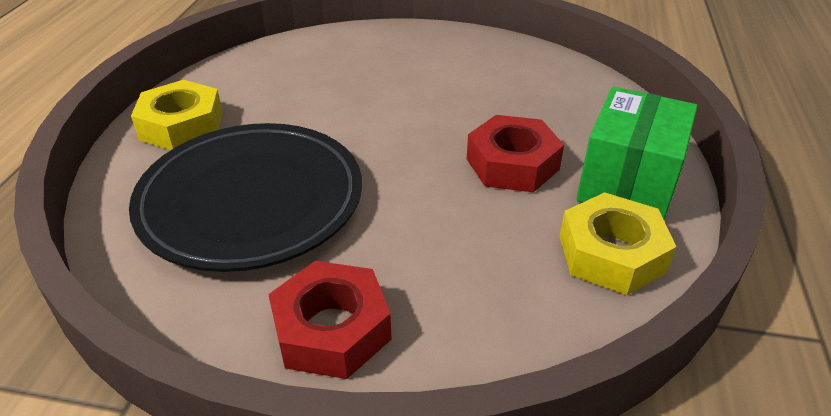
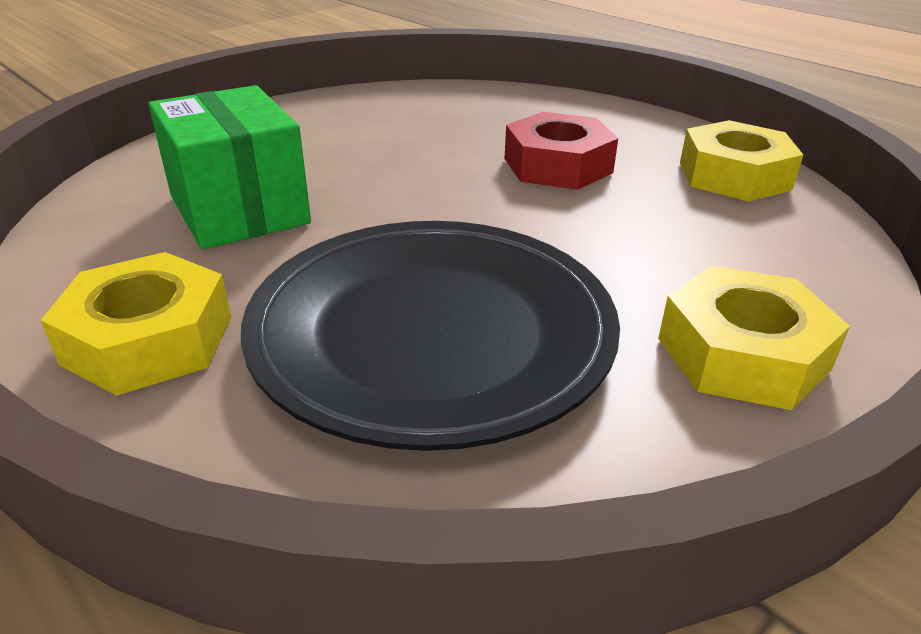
camera: 55 degrees left, 5 degrees down
(332, 330) = (742, 354): red nut -> yellow nut
(628, 184) = (645, 135): green box -> green box (239, 209)

